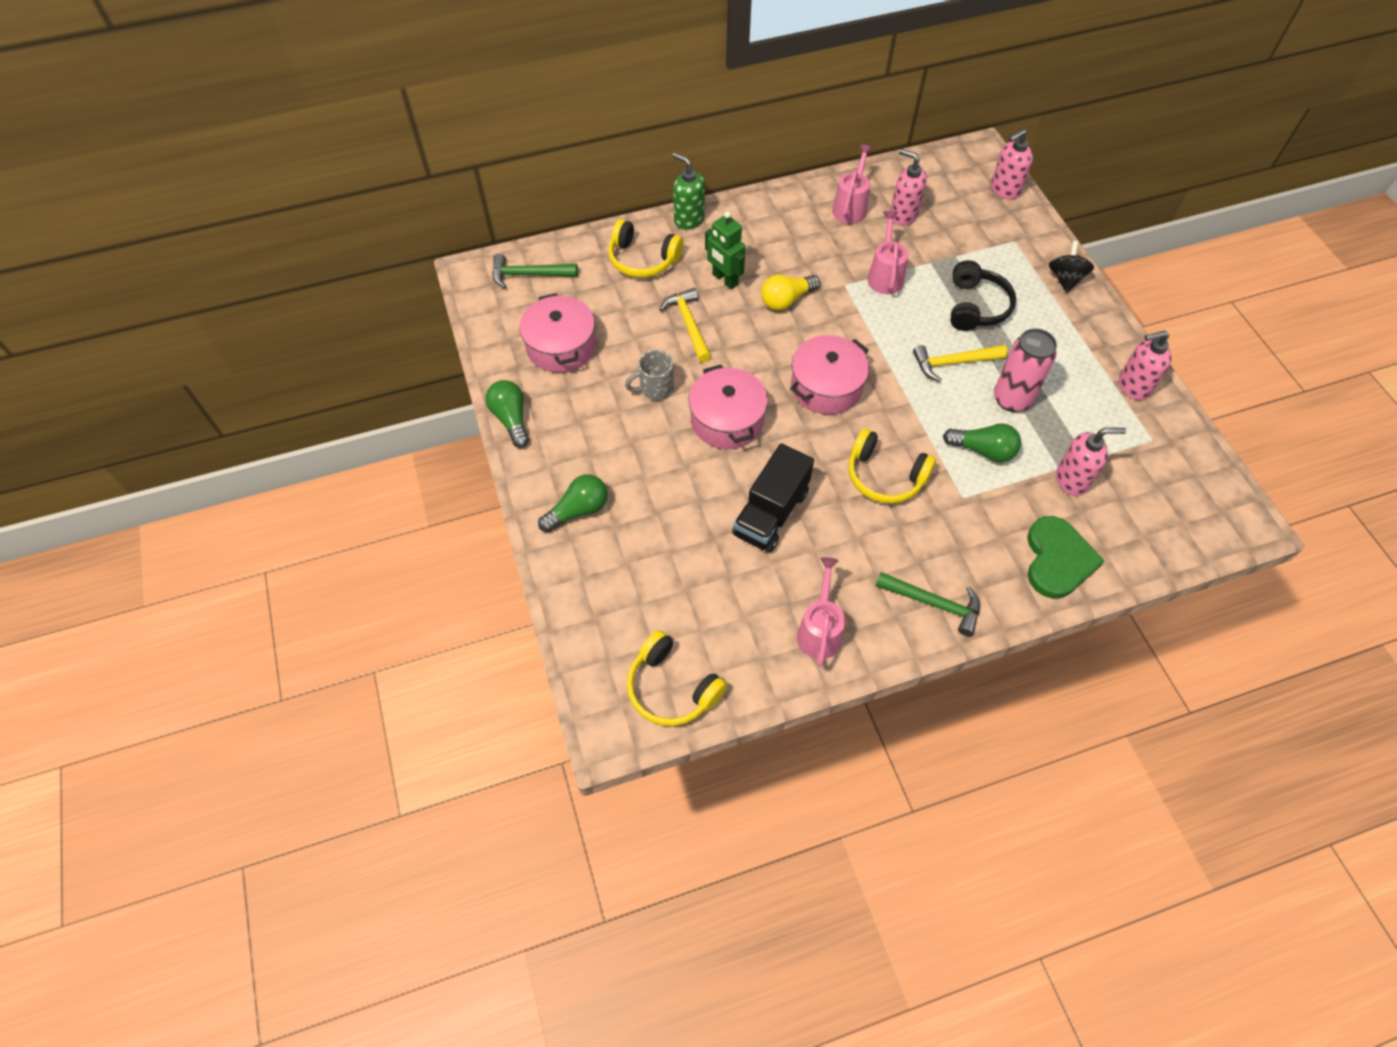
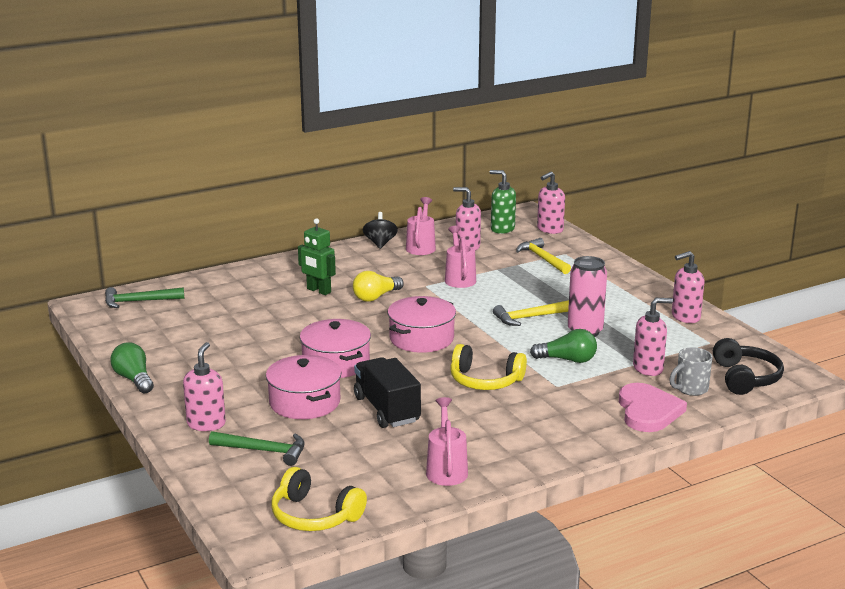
camera: 10 degrees left, 35 degrees down
(561, 346) = (175, 336): pink pot -> pink pot (305, 402)
(578, 510) = (206, 424): green light bulb -> pink soap dispenser
(642, 259) = (242, 286): yellow headphones -> none
(655, 389) = (266, 352): grey mug -> grey mug (690, 389)
(688, 324) = (291, 316): yellow hammer -> yellow hammer (542, 259)
(689, 219) = (280, 263): green soap dispenser -> green soap dispenser (502, 229)
(771, 513) = (387, 409): black truck -> black truck turned 135 degrees clockwise
(933, 603) = (546, 444): green hammer -> green hammer (263, 451)
(976, 306) = (541, 288): black headphones -> black headphones (745, 378)
(1057, 560) = (648, 411): green heart -> pink heart
(1065, 279) = (613, 269): black spinning top -> black spinning top (380, 243)

